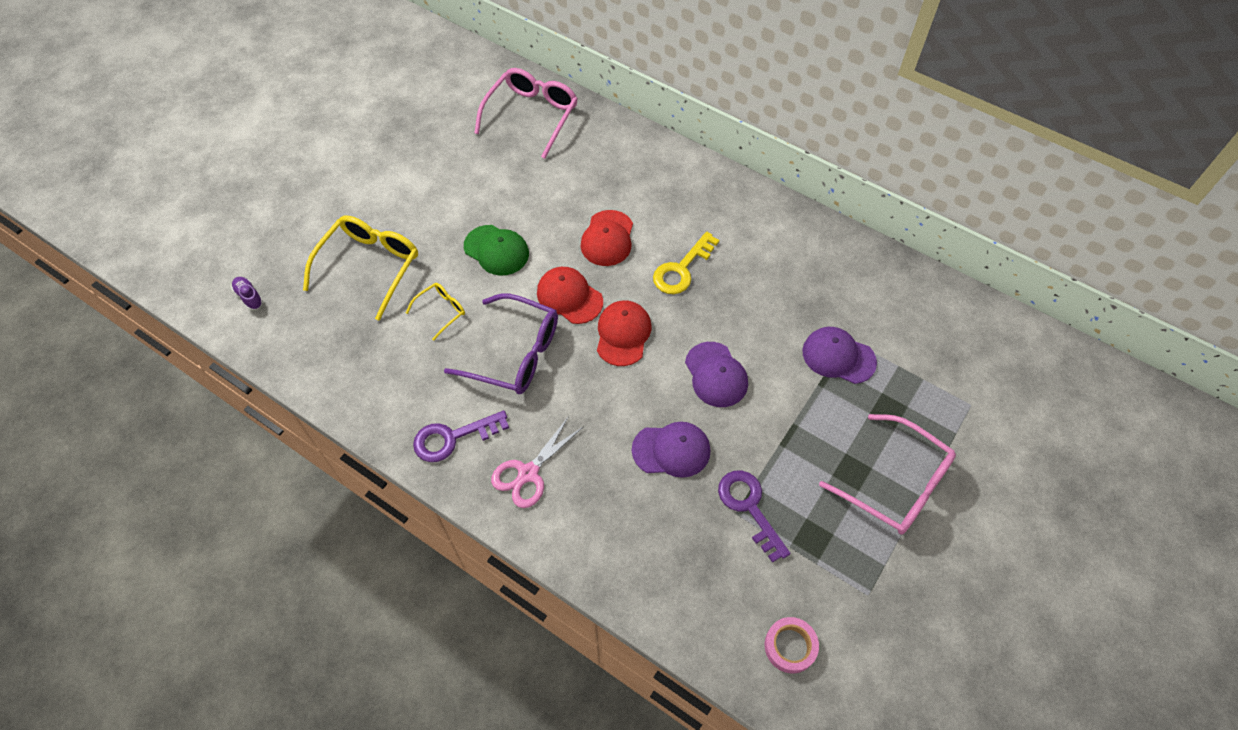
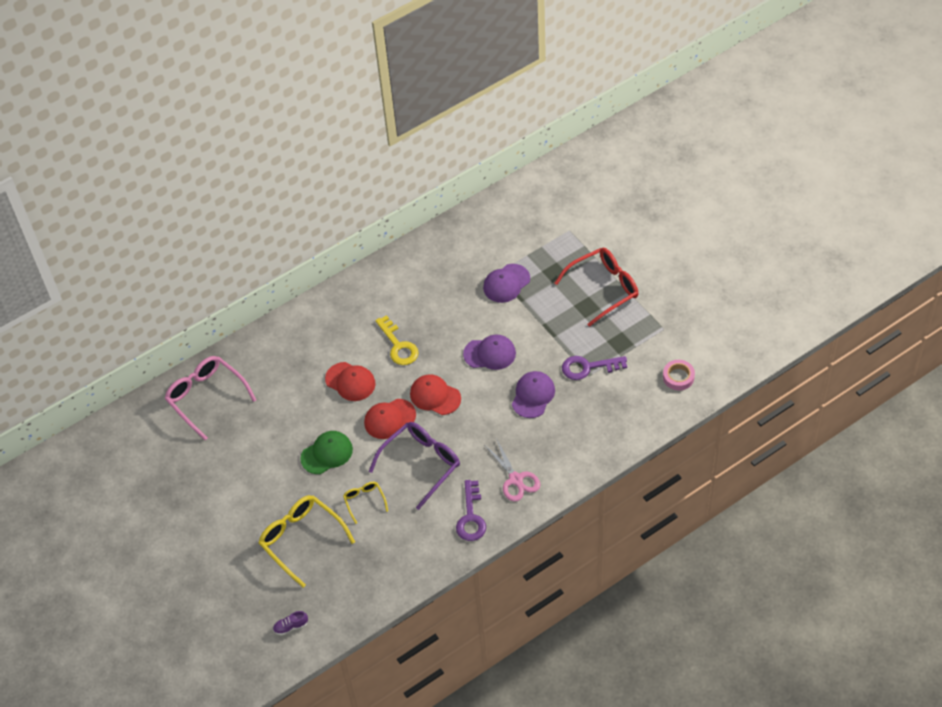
camera: 65 degrees left, 5 degrees down
(896, 484) = (603, 288): pink glasses -> red glasses

